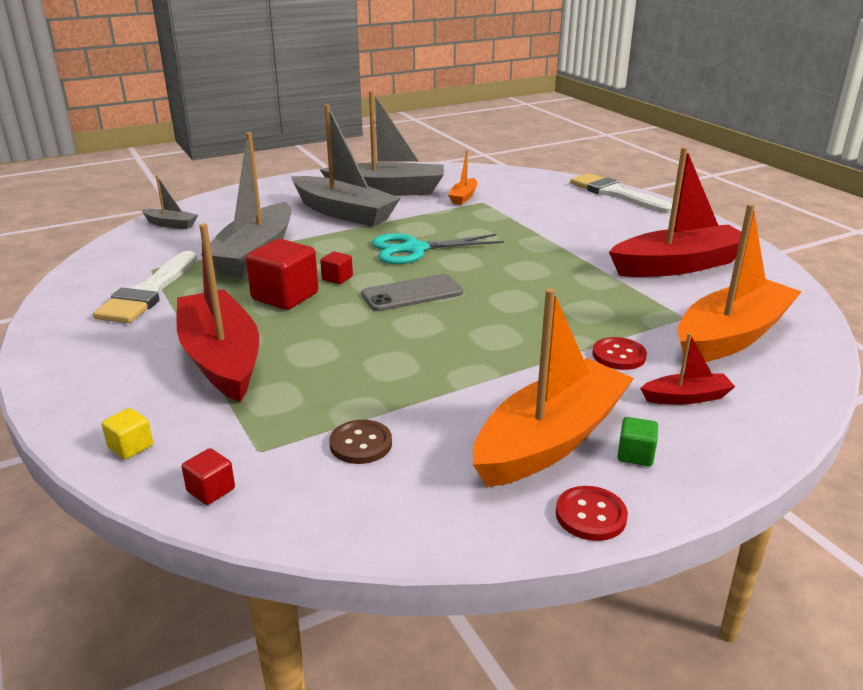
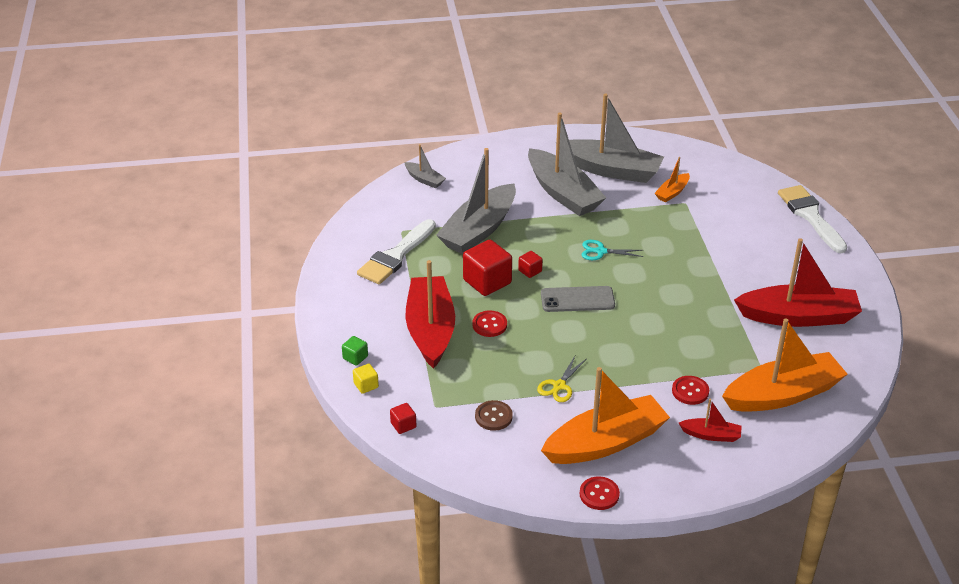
camera: 20 degrees right, 10 degrees up
(307, 337) = (489, 325): none -> red button
(415, 249) = (601, 251): turquoise scissors -> turquoise scissors, size x0.59
(440, 385) = (559, 386): none -> yellow scissors
(635, 455) = (649, 466): green cube -> green cube (355, 357)

